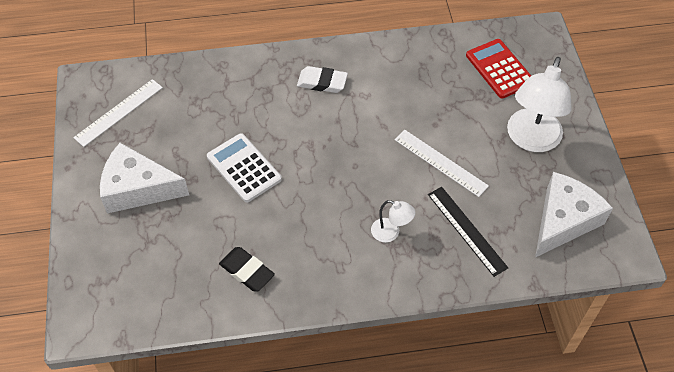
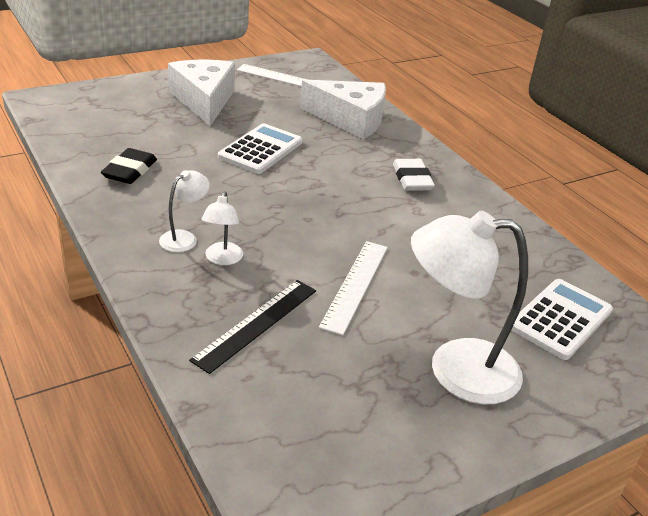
camera: 65 degrees right, 20 degrees down
(357, 251) = (184, 238): none -> white lamp
(499, 69) = (560, 319): red calculator -> white calculator
(563, 220) = (324, 427): white cheese -> white cheese (350, 119)

